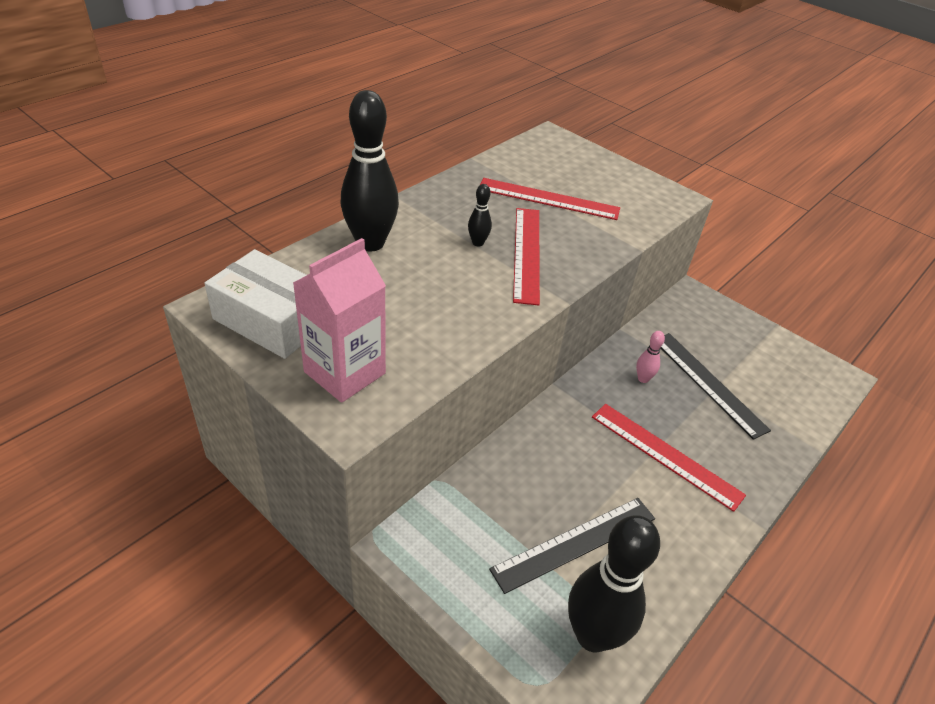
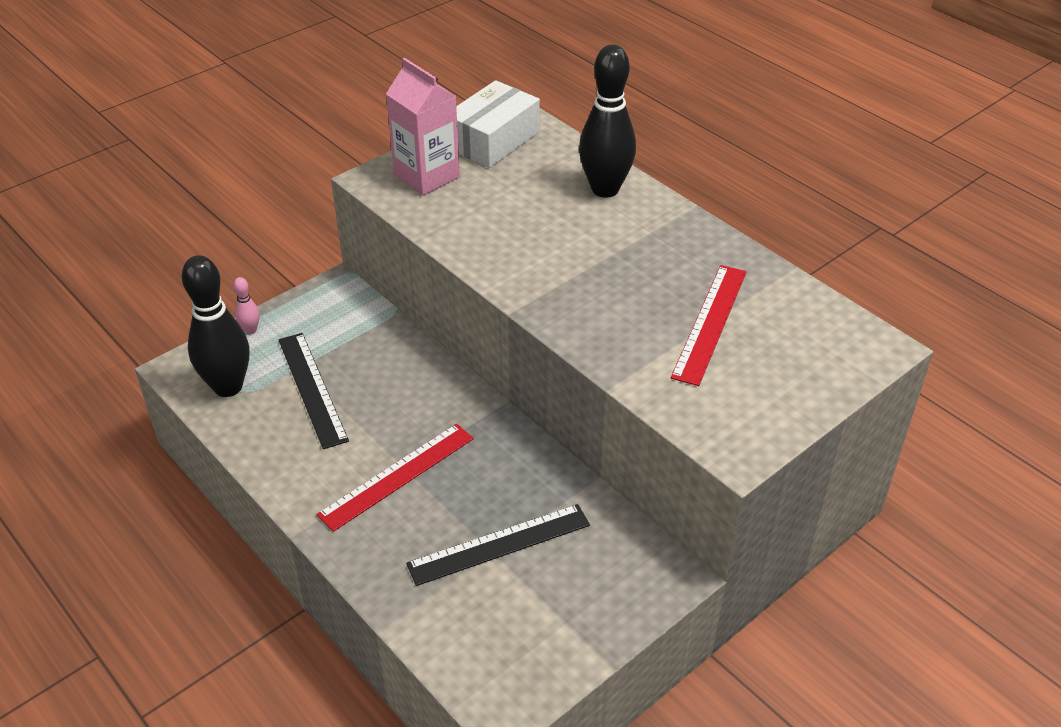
camera: 100 degrees right, 0 degrees up
(478, 243) = (611, 259): black bowling pin -> none
(526, 253) = (594, 292): red ruler -> none
(643, 379) = (510, 481): pink bowling pin -> pink bowling pin (250, 330)

